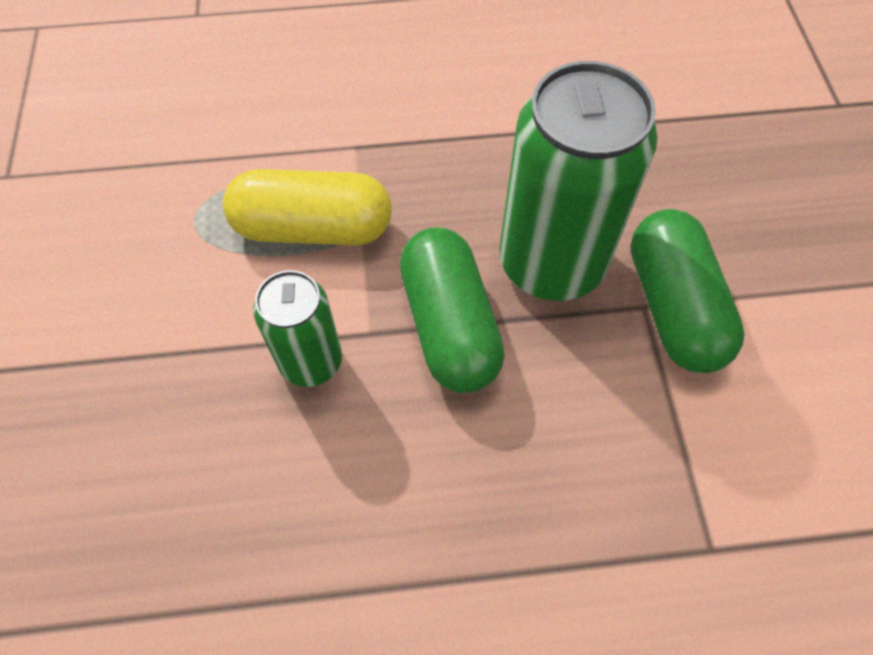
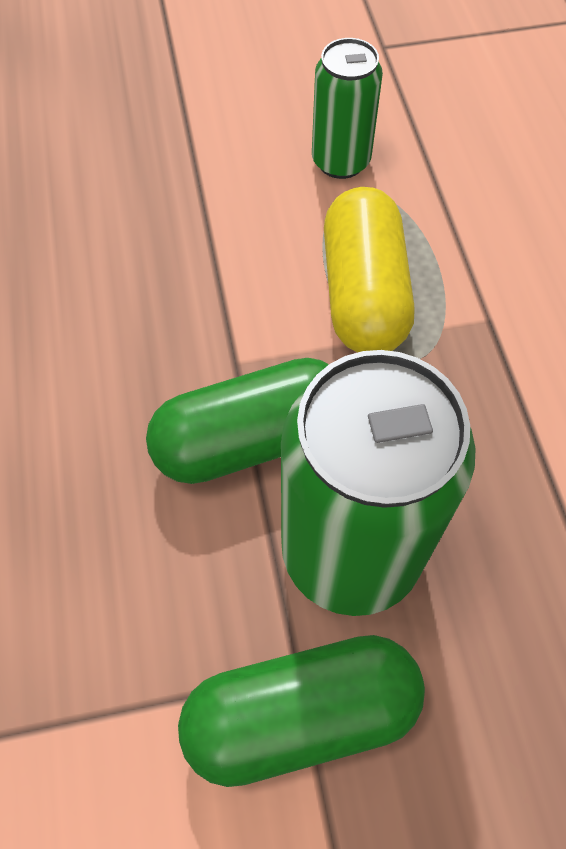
camera: 85 degrees right, 0 degrees up
(311, 361) = (199, 314): green can -> green can (341, 161)

